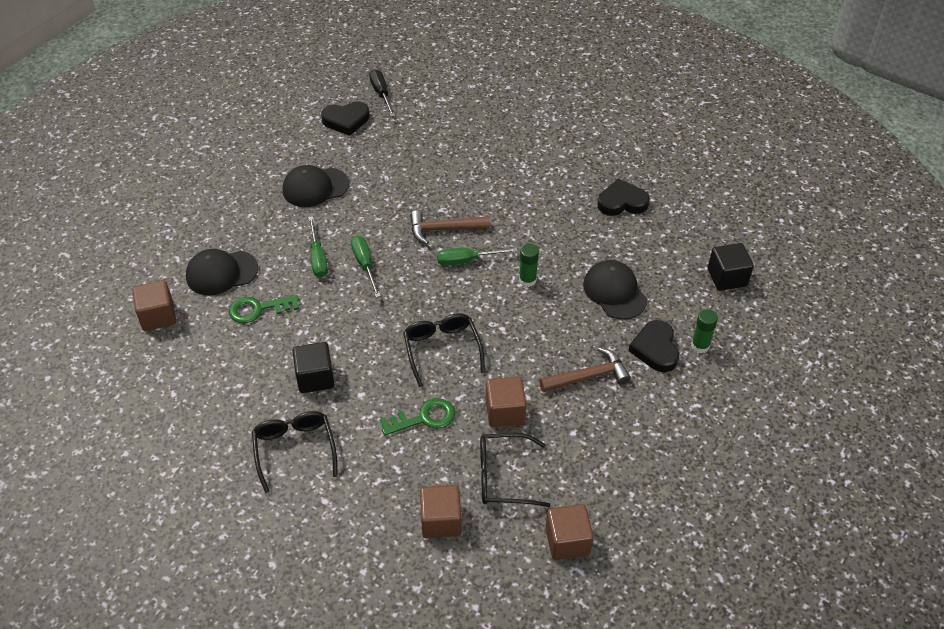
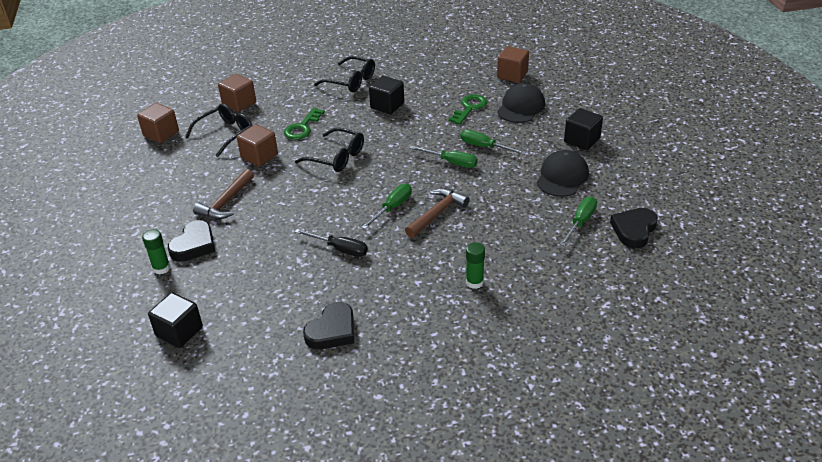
camera: 135 degrees right, 10 degrees down
(244, 203) = (582, 140): none -> black cube
(366, 149) = (580, 222): none -> green screwdriver
(381, 93) = (654, 270): black screwdriver -> black screwdriver (340, 249)
(527, 280) = (334, 225): green glue stick -> green glue stick (474, 282)
(614, 292) = (262, 260): black cap -> none
(655, 349) = (194, 245): black heart -> black heart turned 75 degrees clockwise

